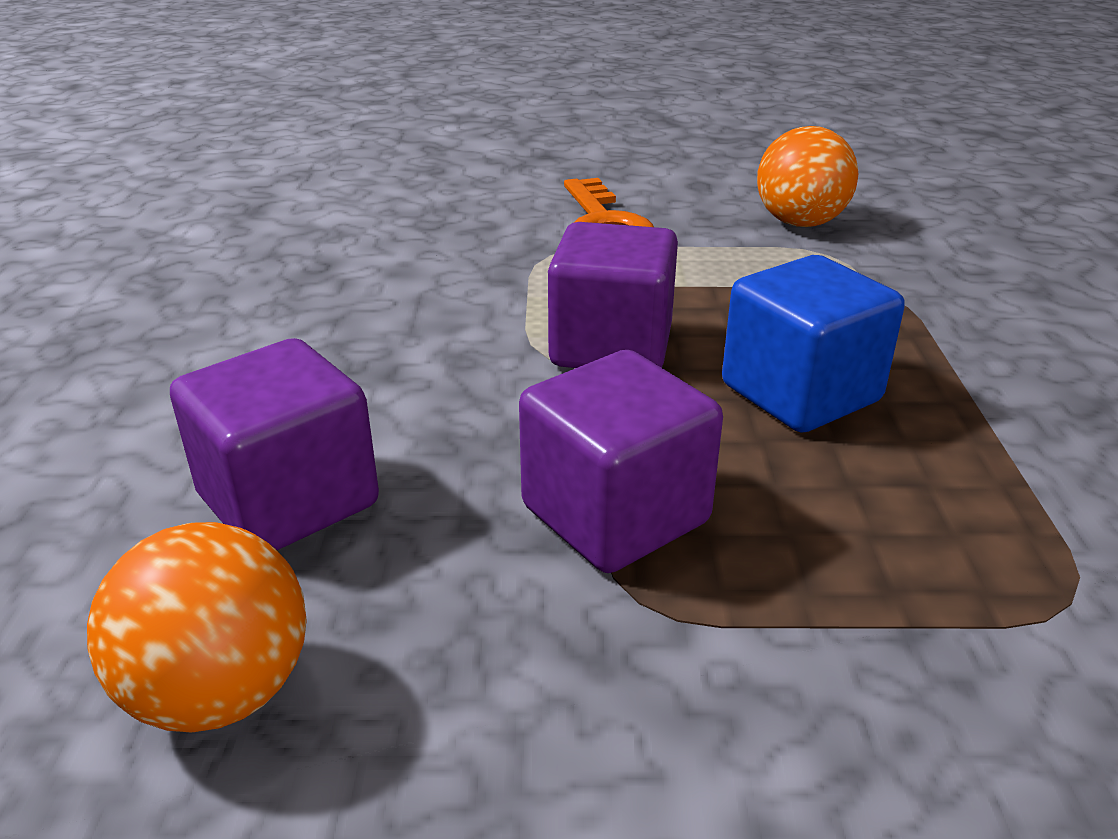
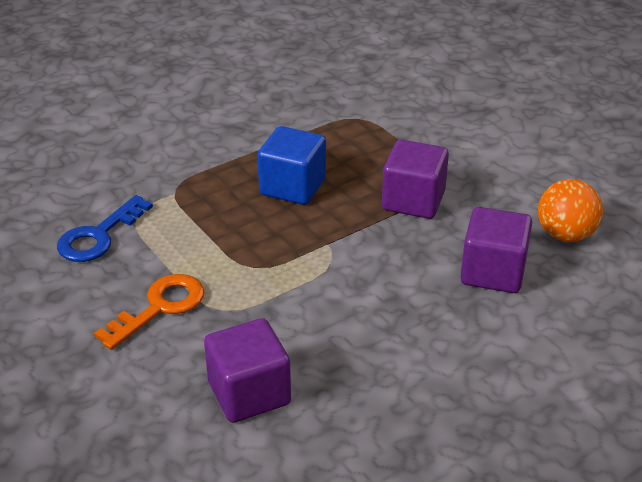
camera: 125 degrees left, 5 degrees up
(611, 347) = (305, 245): purple cube -> purple cube (249, 393)
(800, 223) = (98, 236): orange ball -> blue key

